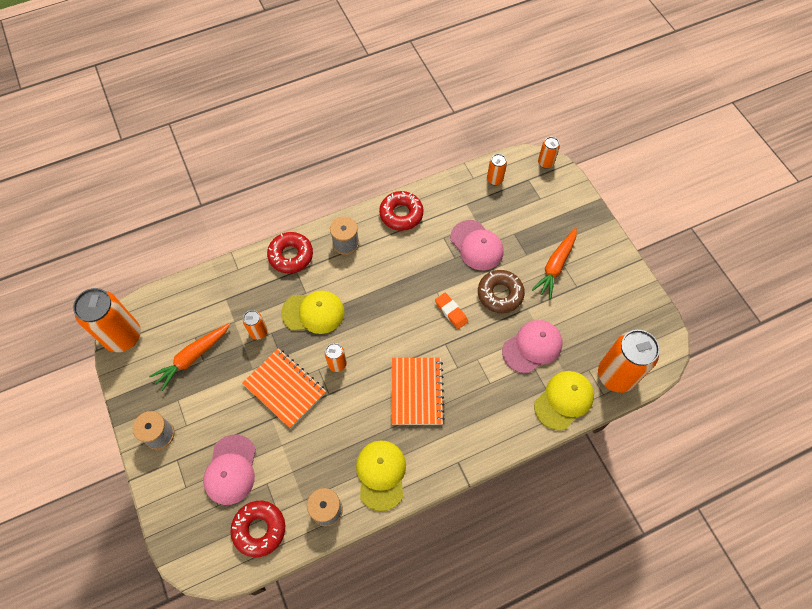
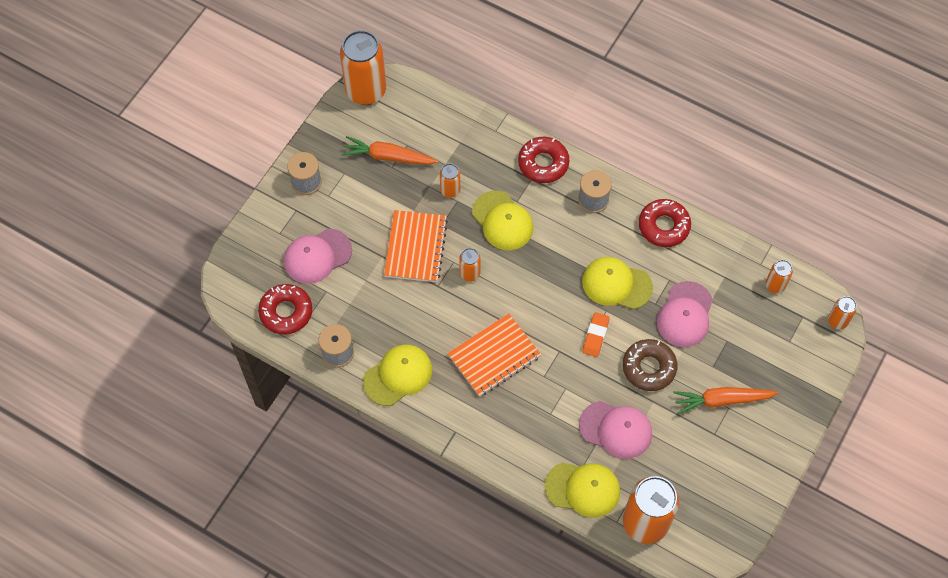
camera: 55 degrees right, 0 degrees up
(422, 272) = (616, 284): none -> yellow cap

